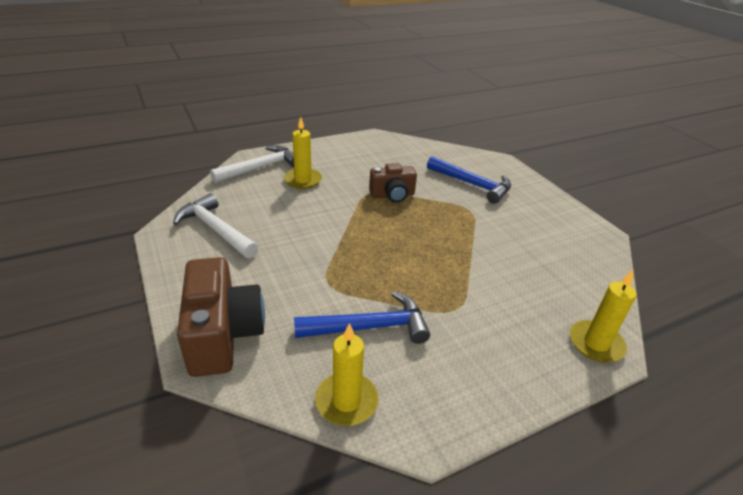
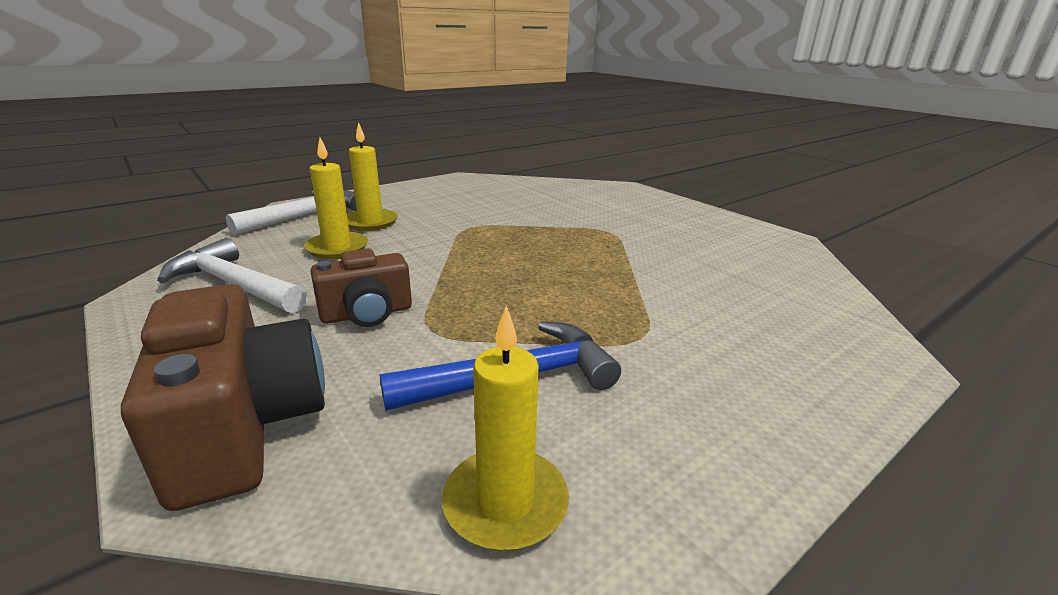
camera: 10 degrees left, 10 degrees down
(392, 195) = (501, 226): brown camera -> brown camera (367, 314)
(472, 184) = (602, 209): blue hammer -> none
(596, 343) = (862, 353): yellow candle -> yellow candle (337, 248)

